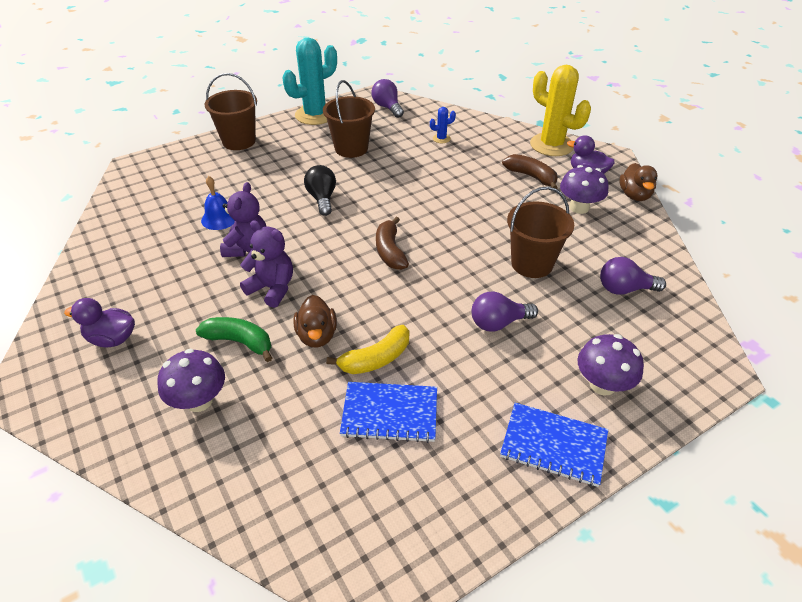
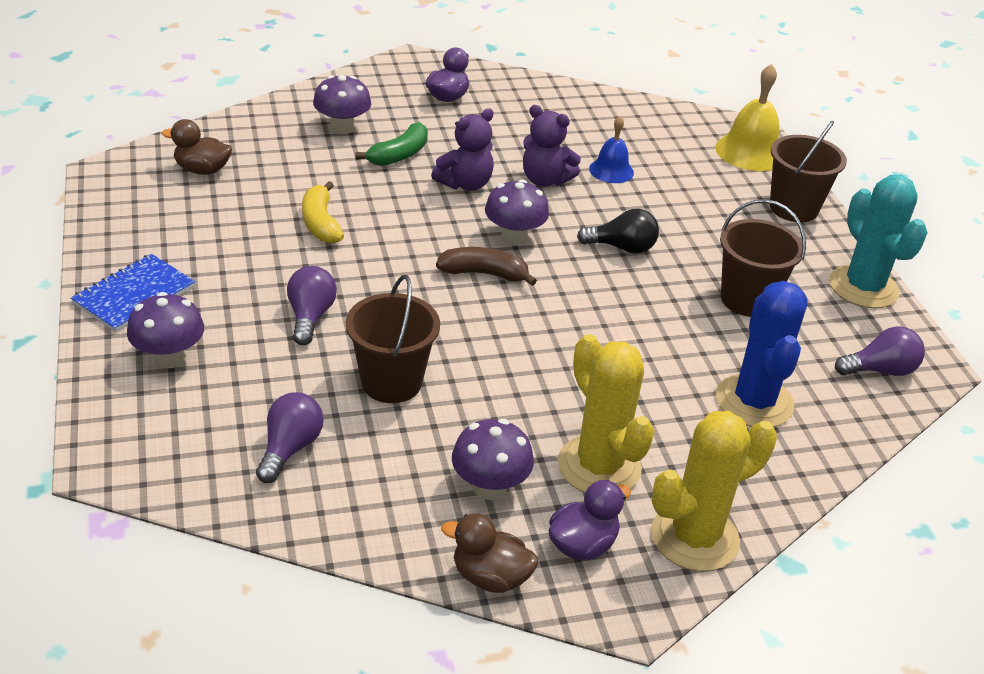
camera: 105 degrees right, 5 degrees down
(168, 163) = (750, 152): none -> yellow bell
(317, 336) = (377, 197): brown duck -> brown duck (202, 170)
(336, 247) = (514, 237): none -> purple mushroom
(390, 413) = (250, 215): blue notebook -> none
(441, 138) = (754, 402): blue cactus -> blue cactus, size x2.36
(531, 177) = (599, 466): brown banana -> yellow cactus

